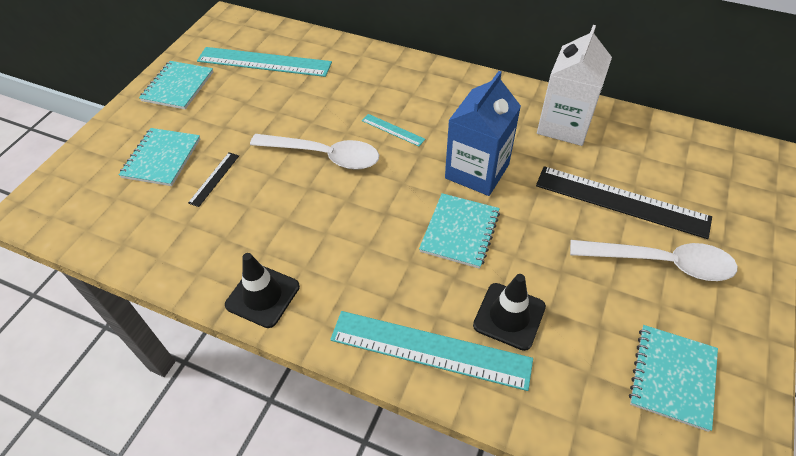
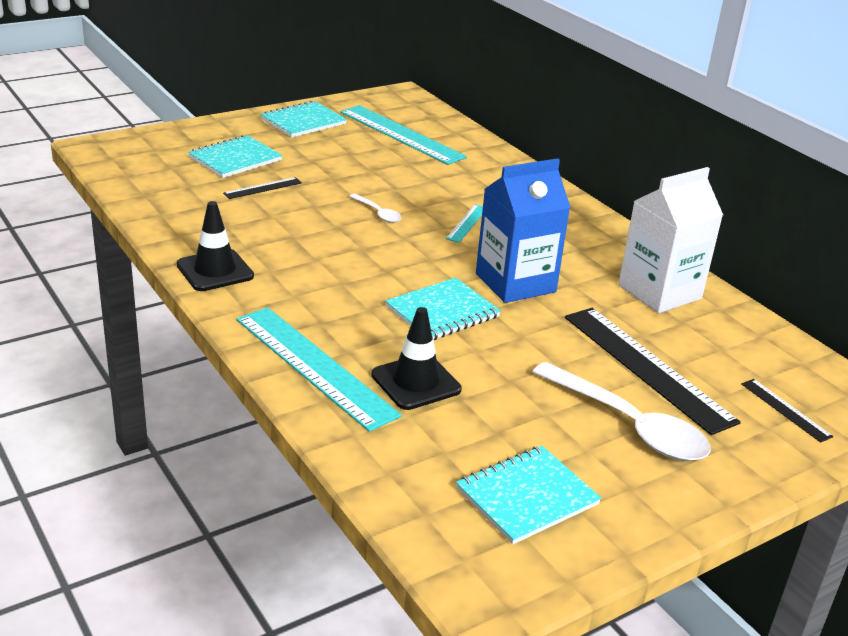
camera: 30 degrees right, 20 degrees down
(324, 156) = (378, 213): white spoon -> white spoon, size x0.48
(393, 130) = (467, 223): turquoise ruler -> turquoise ruler turned 45 degrees clockwise
(720, 188) = (785, 410): none -> black ruler

